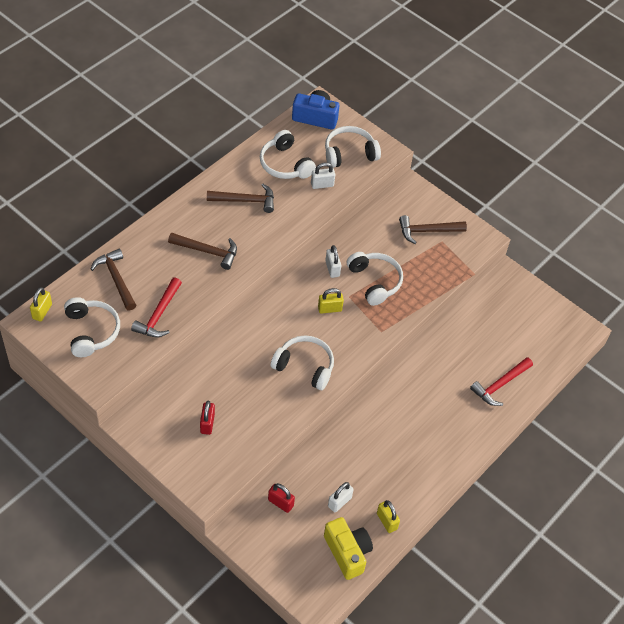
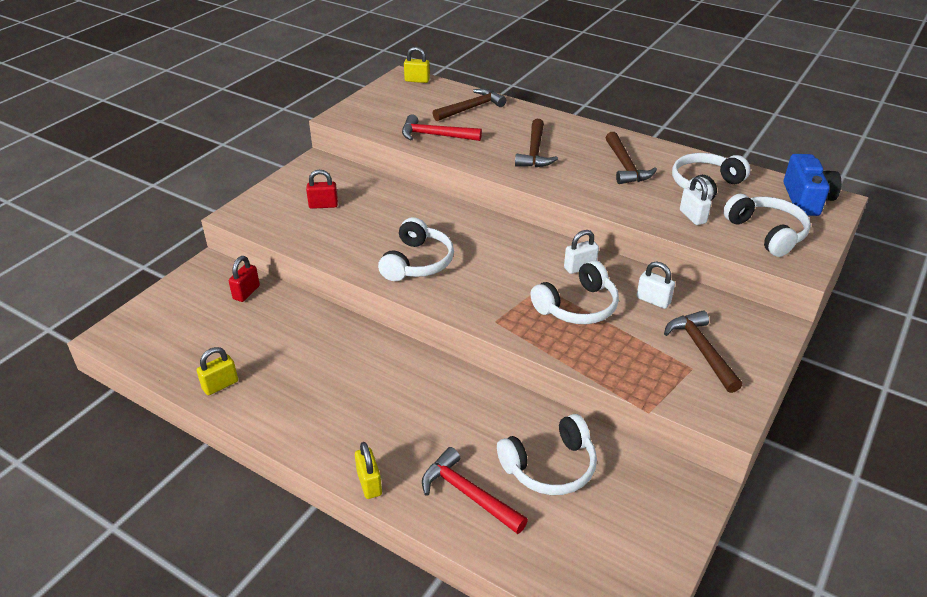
camera: 85 degrees right, 15 degrees down
(91, 331) = (401, 105): white headphones -> white headphones (550, 467)
(329, 309) = (514, 272): yellow padlock -> yellow padlock (369, 483)
(339, 502) = (248, 339): white padlock -> white padlock (653, 300)
(347, 552) = (177, 354): yellow camera -> none

